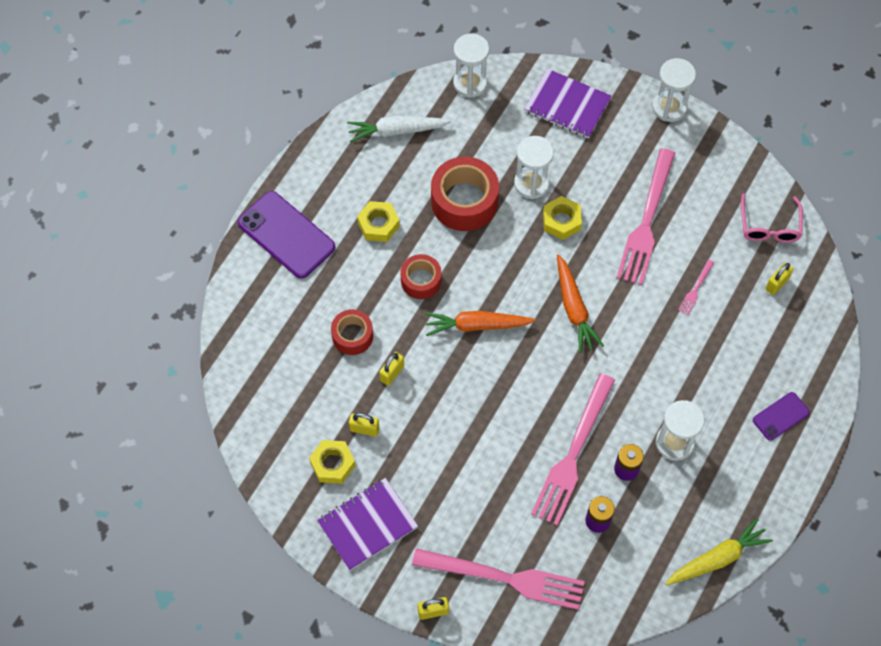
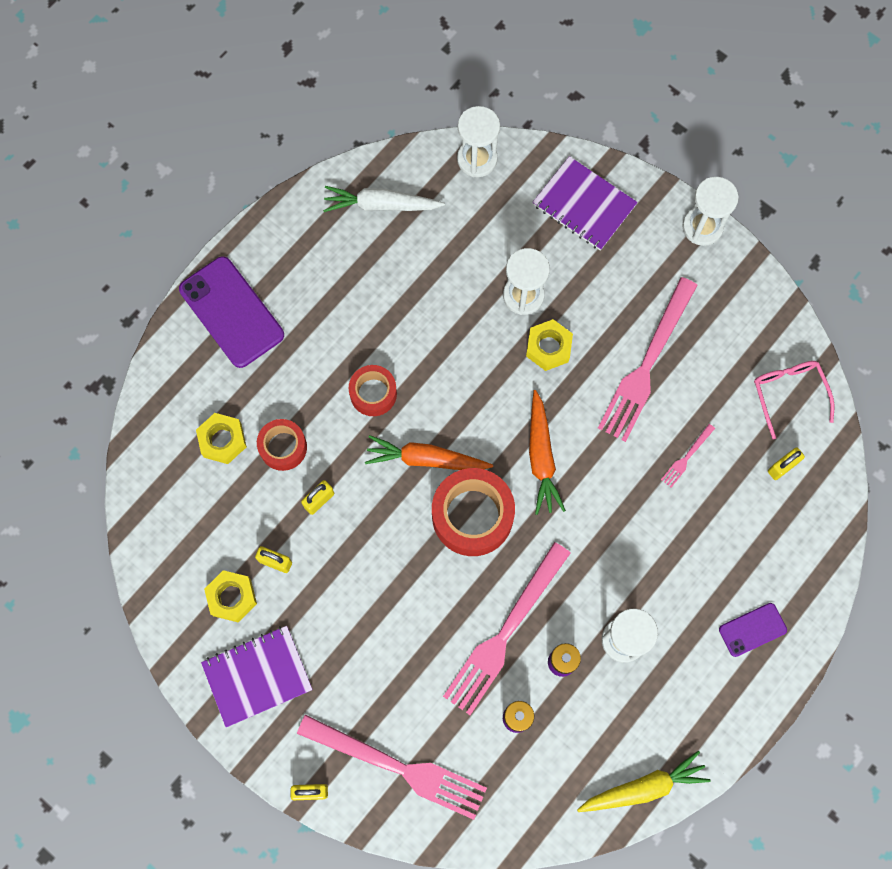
camera: 10 degrees right, 10 degrees up
(378, 224) = (338, 317): yellow nut -> yellow nut (222, 440)
(464, 201) = (441, 304): red tape -> red tape (472, 516)
(769, 226) = (788, 394): pink glasses -> pink glasses turned 150 degrees clockwise

